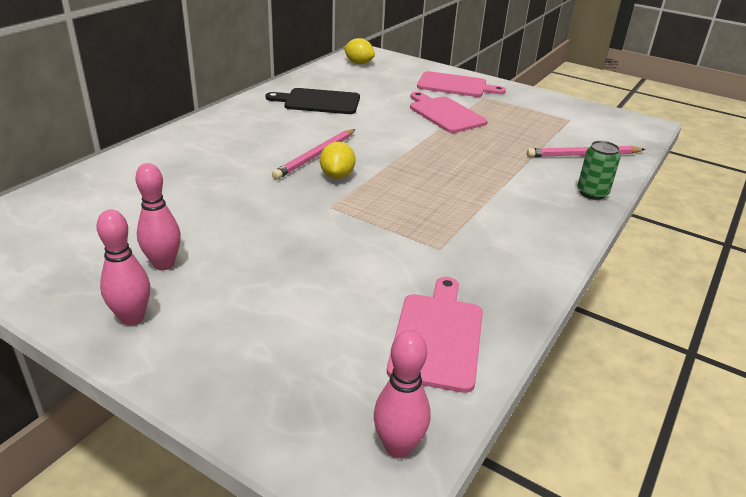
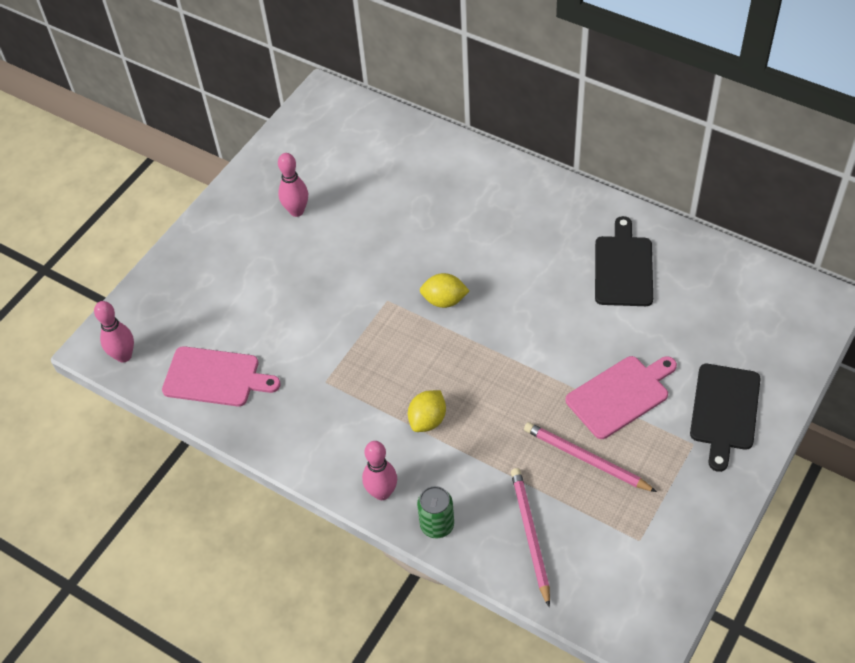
camera: 95 degrees right, 20 degrees up
(132, 318) = (238, 210): pink bowling pin -> pink bowling pin (382, 493)
(316, 156) = (482, 280): pink pencil -> pink pencil (586, 459)
(358, 63) = (774, 297): yellow lemon -> yellow lemon (427, 420)
(455, 85) = (724, 411): pink cutting board -> black cutting board

